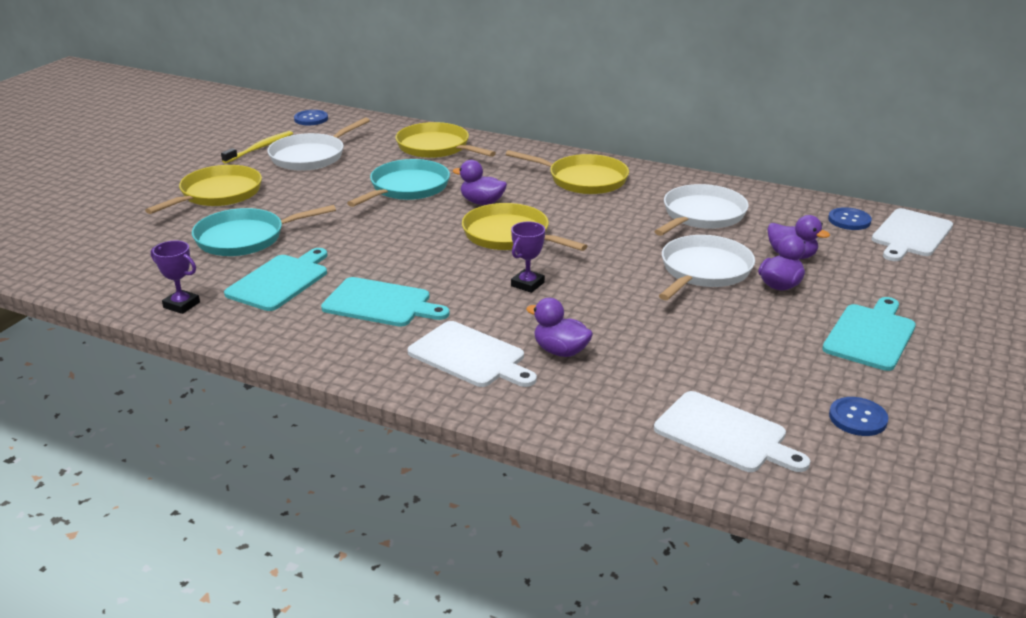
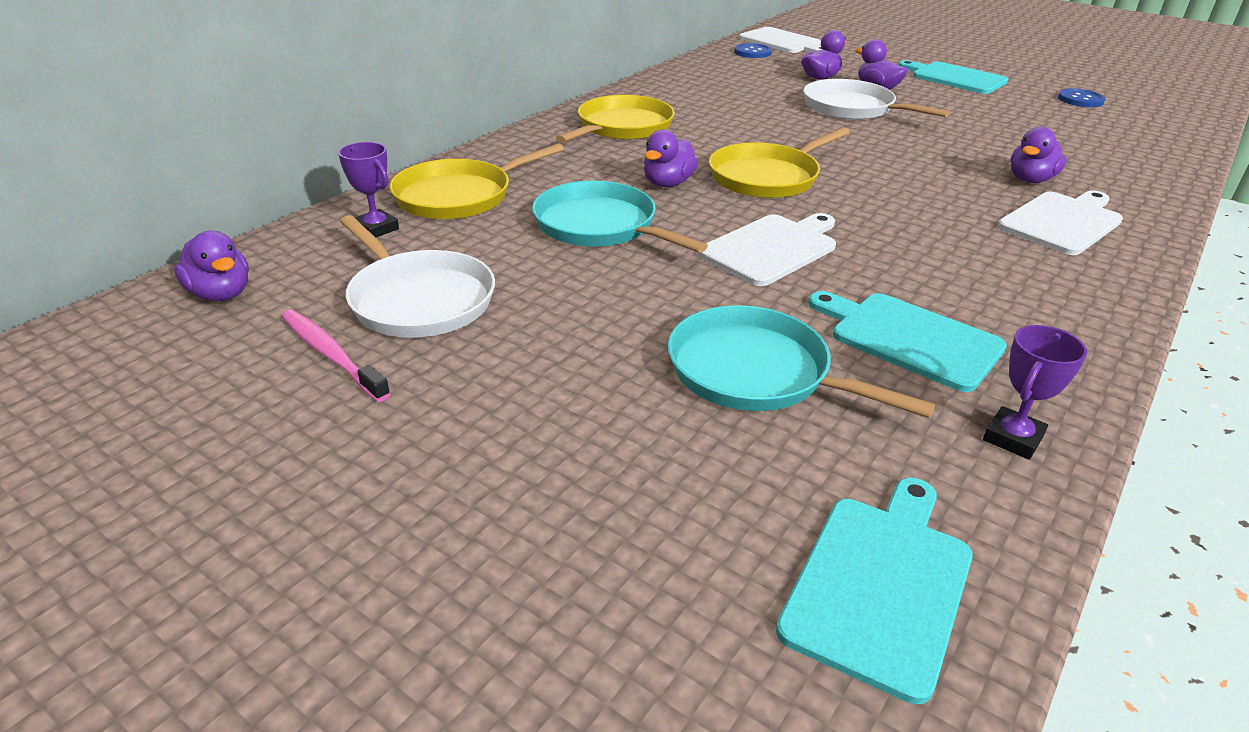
camera: 80 degrees left, 5 degrees up
(218, 194) = (547, 406): yellow pan -> none
(245, 238) = (755, 372): turquoise pan -> turquoise pan turned 135 degrees clockwise
(260, 148) = (331, 355): yellow toothbrush -> pink toothbrush
(311, 119) = (221, 294): blue button -> purple duck
(381, 303) = (958, 264): turquoise cutting board -> turquoise cutting board (880, 584)
(527, 284) = (891, 180): purple trophy -> purple trophy (376, 229)
(701, 215) = (731, 93): white pan -> none
(725, 434) = (1132, 139): white cutting board -> white cutting board (771, 248)

